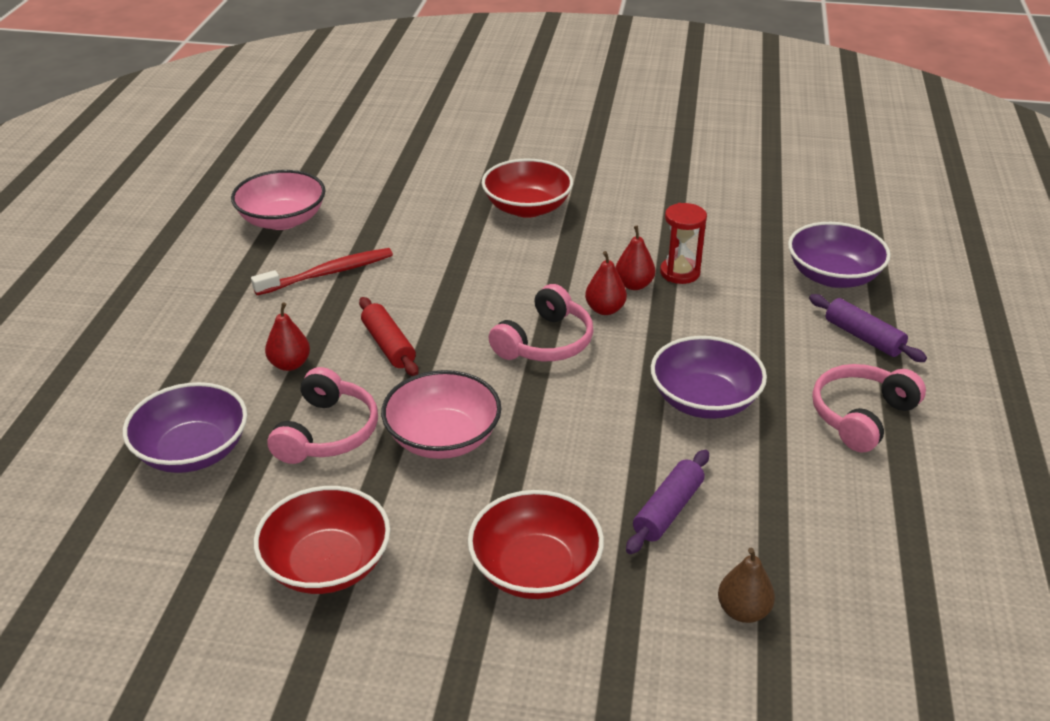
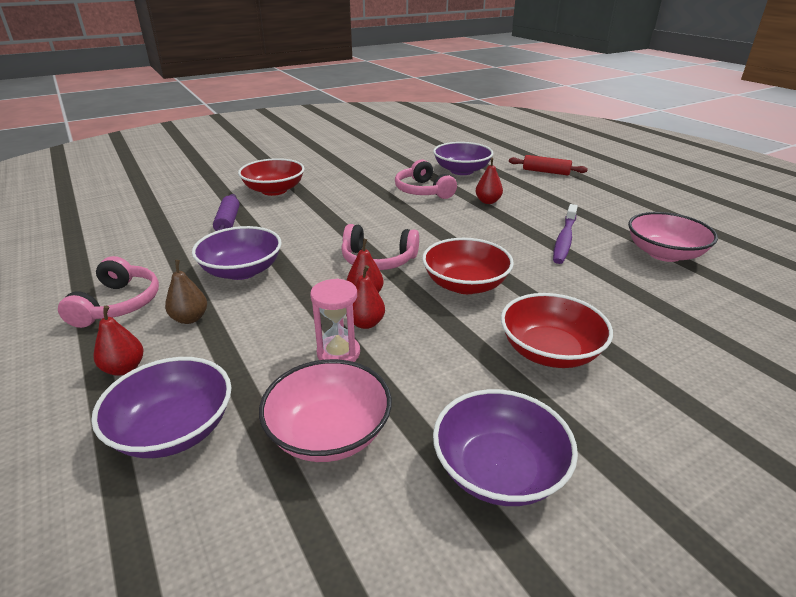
camera: 140 degrees right, 5 degrees down
(327, 564) = (357, 168): red bowl -> red bowl (465, 284)
(328, 273) = (564, 239): red toothbrush -> purple toothbrush
(388, 345) = (460, 224): red rolling pin -> red rolling pin (546, 172)
(443, 438) = (370, 206): pink bowl -> pink bowl (329, 433)
(545, 342) = (378, 260): pink headphones -> pink headphones turned 75 degrees counterclockwise
(650, 180) = (499, 470): none -> purple bowl
(680, 273) = (338, 353): red hourglass -> pink hourglass
(743, 611) = (169, 208): brown pear -> brown pear (190, 318)
(863, 337) = (124, 368): purple rolling pin -> red pear

